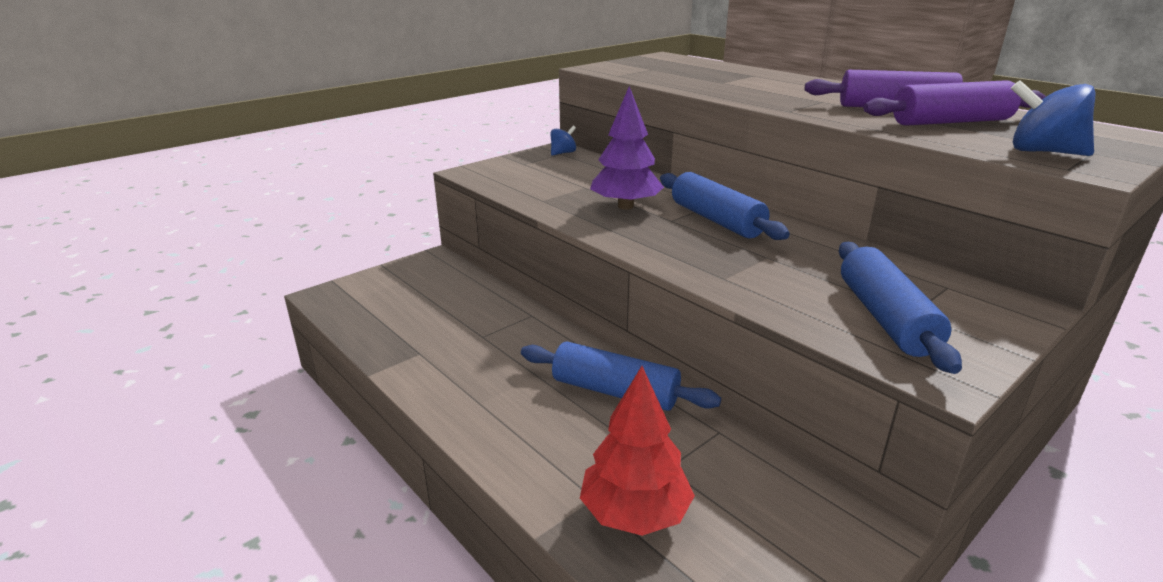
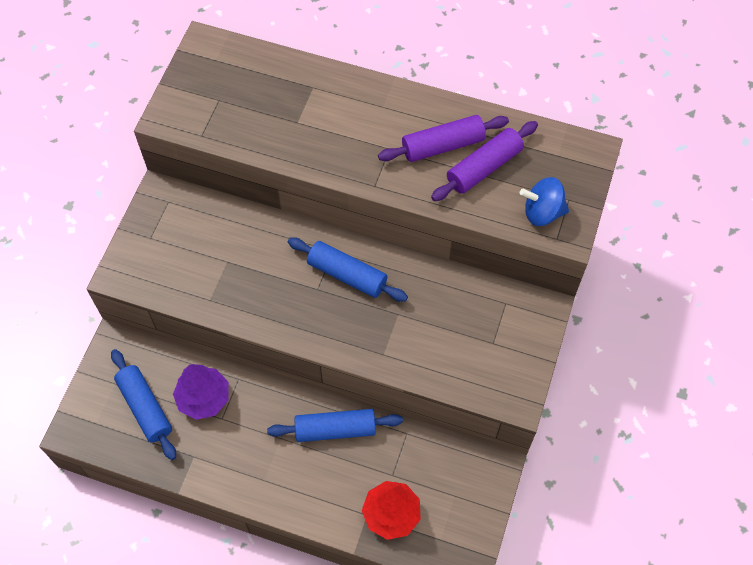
camera: 30 degrees left, 35 degrees up
(563, 153) = (169, 200): blue spinning top -> none
(626, 206) = (276, 282): purple tree -> purple tree (204, 398)
(885, 318) = (481, 357): blue rolling pin -> blue rolling pin (145, 407)

